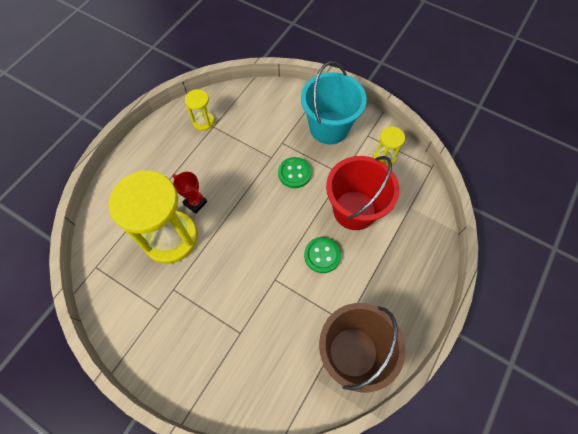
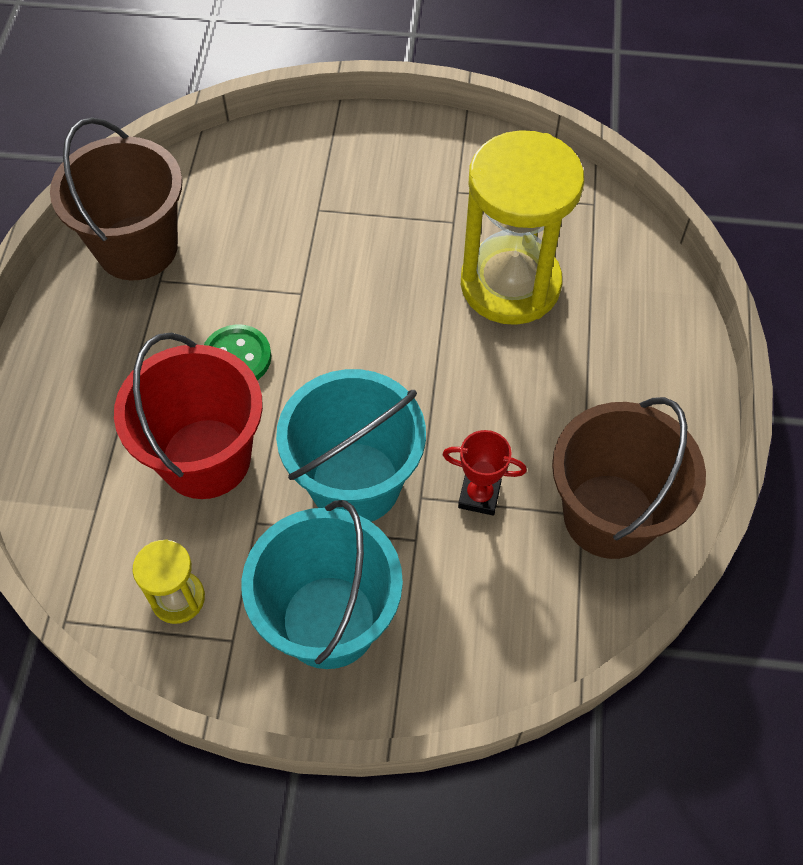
camera: 155 degrees right, 5 degrees down
(195, 203) = (509, 352): red trophy -> red trophy (479, 496)
(203, 122) = (609, 516): yellow hourglass -> brown bucket
(294, 173) = (355, 483): green button -> turquoise bucket

